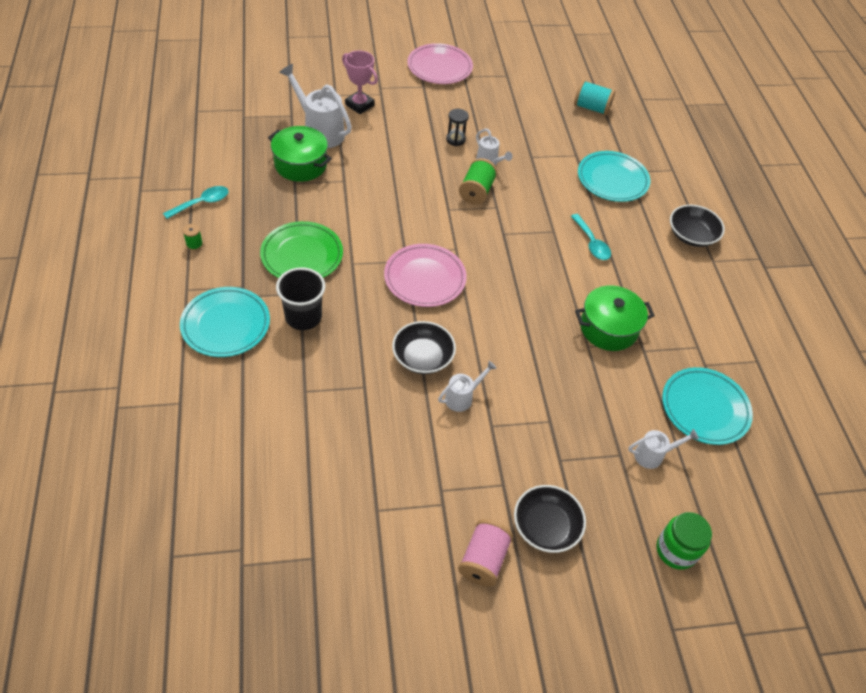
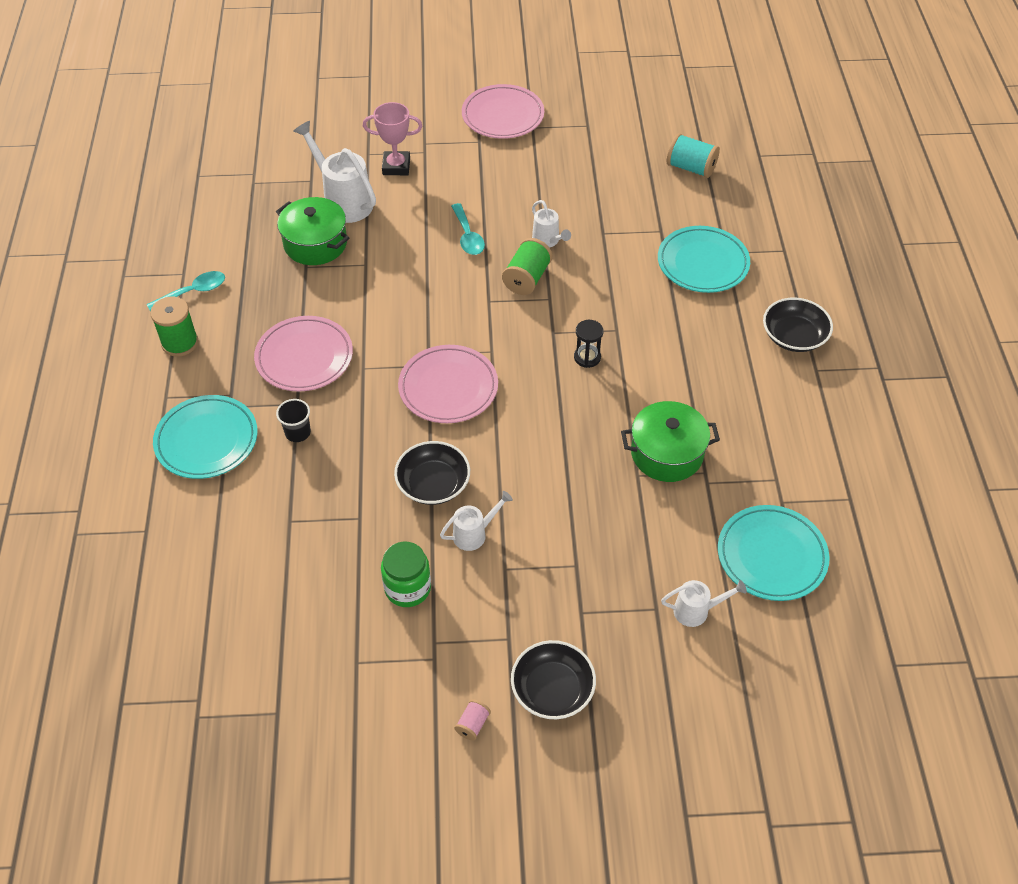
camera: 10 degrees right, 0 degrees up
(194, 244) = (180, 343): green spool -> green spool, size x1.88
(302, 255) = (304, 357): green plate -> pink plate
(303, 317) = (298, 432): black cup -> black cup, size x0.60
(359, 105) = (396, 166): pink trophy -> pink trophy turned 45 degrees counterclockwise
(455, 139) = (510, 211): black hourglass -> black hourglass (587, 357)
(483, 560) = (472, 724): pink spool -> pink spool, size x0.53
(591, 243) = (662, 345): turquoise spoon -> turquoise spoon (468, 236)
(676, 550) = (705, 724): green jar -> green jar (407, 588)

